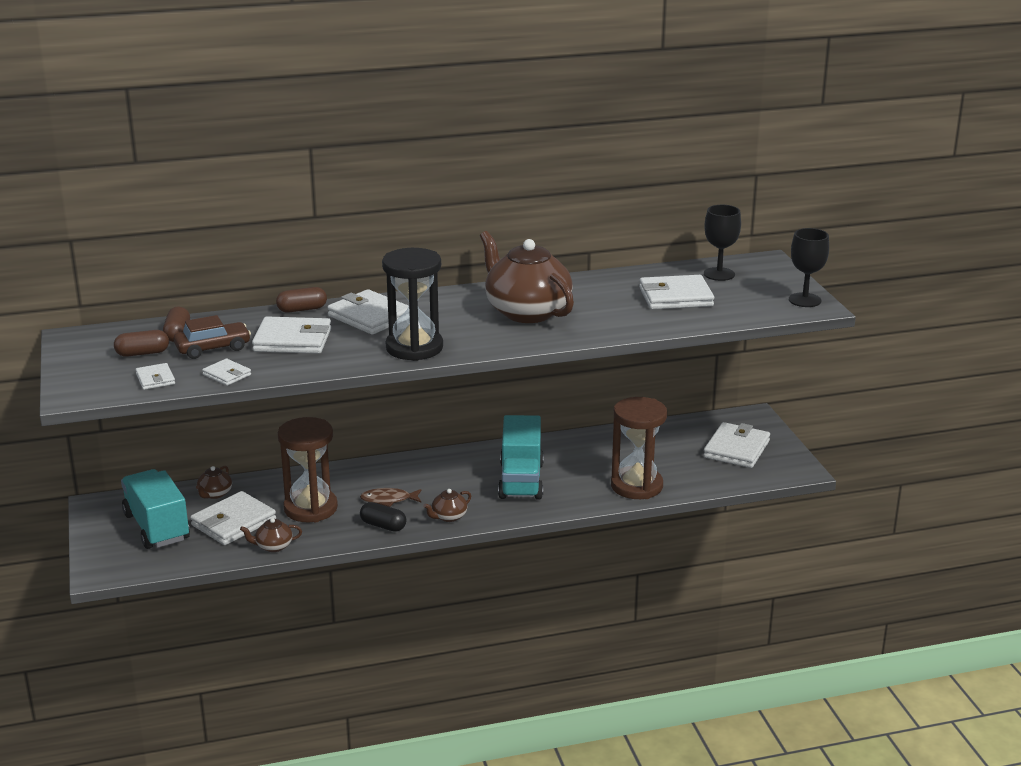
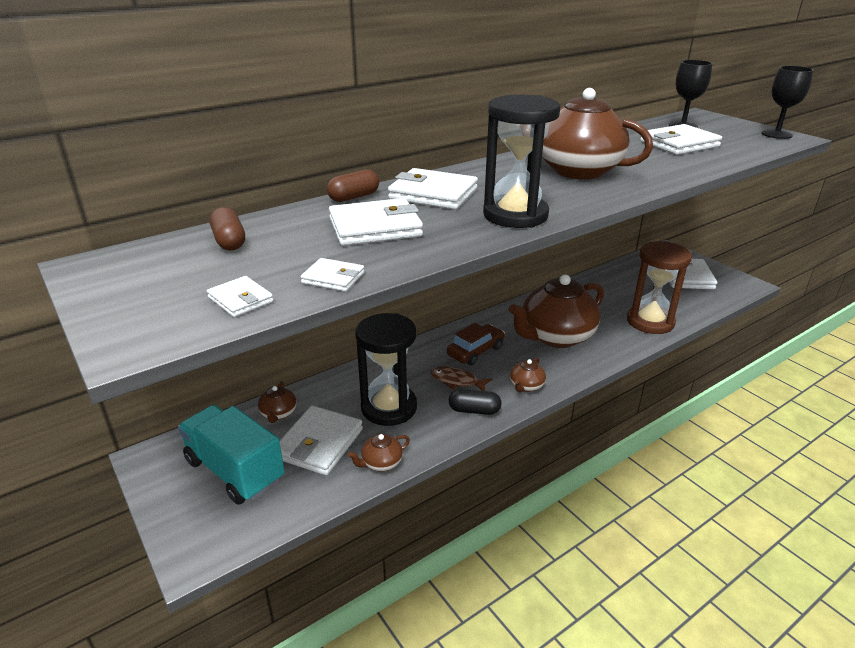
camera: 20 degrees left, 5 degrees up
(142, 353) = (199, 270): brown capsule -> none
(213, 348) = (287, 250): brown car -> brown car (475, 351)
(310, 508) = (389, 407): brown hourglass -> black hourglass
(388, 500) = (457, 381): brown fish -> brown fish turned 45 degrees clockwise
(521, 481) = (555, 336): turquoise truck -> brown teapot

